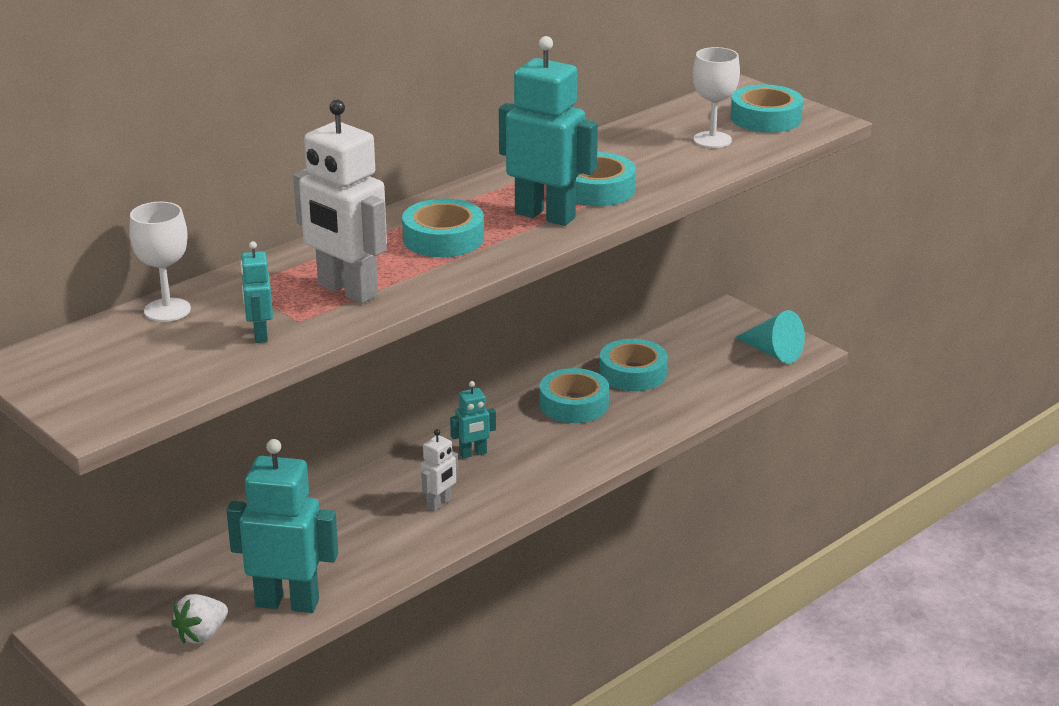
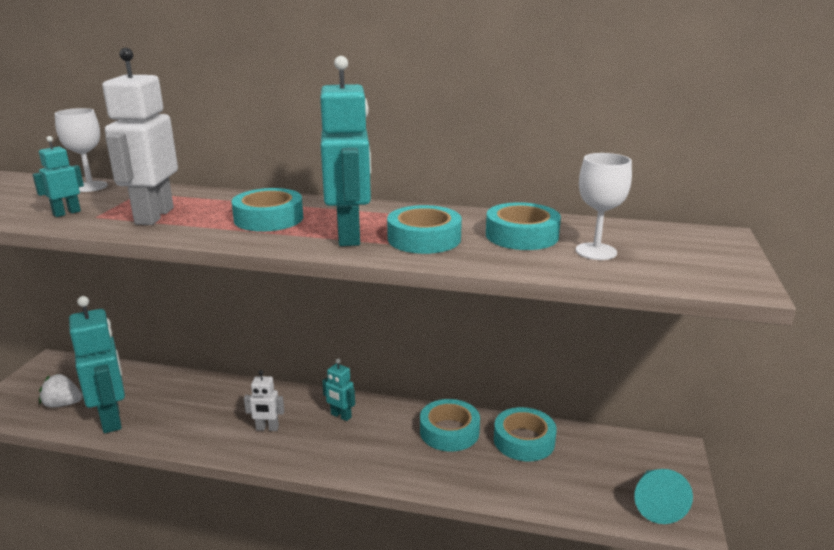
camera: 55 degrees right, 5 degrees down
(766, 118) = (686, 259): turquoise tape -> turquoise tape (522, 235)

